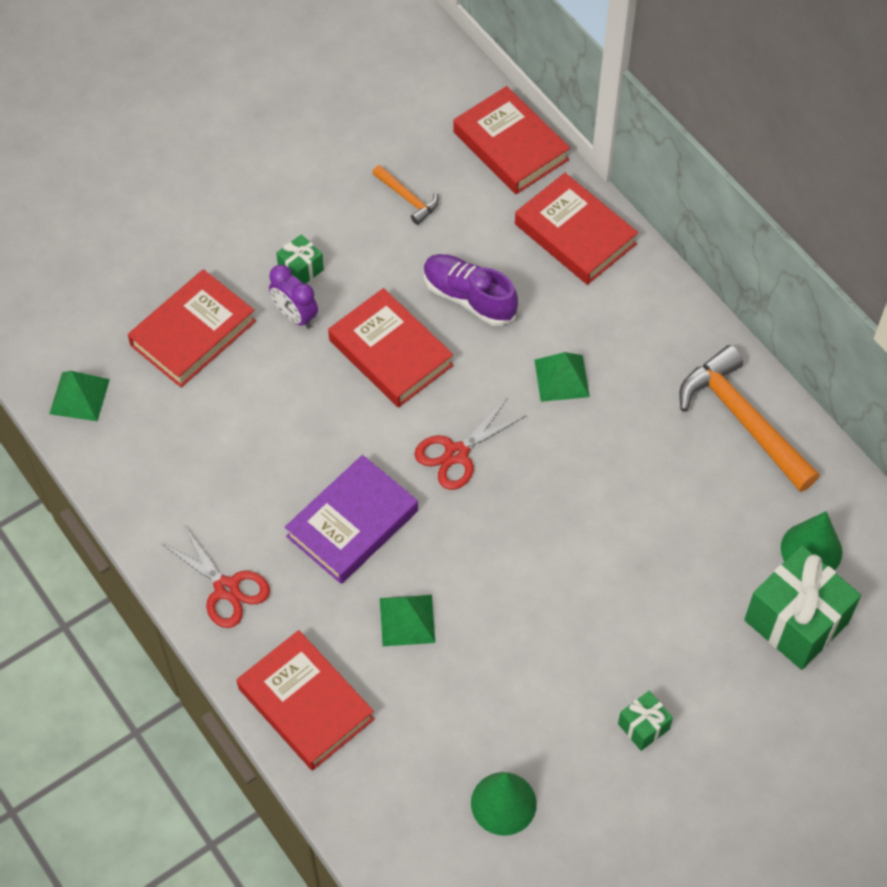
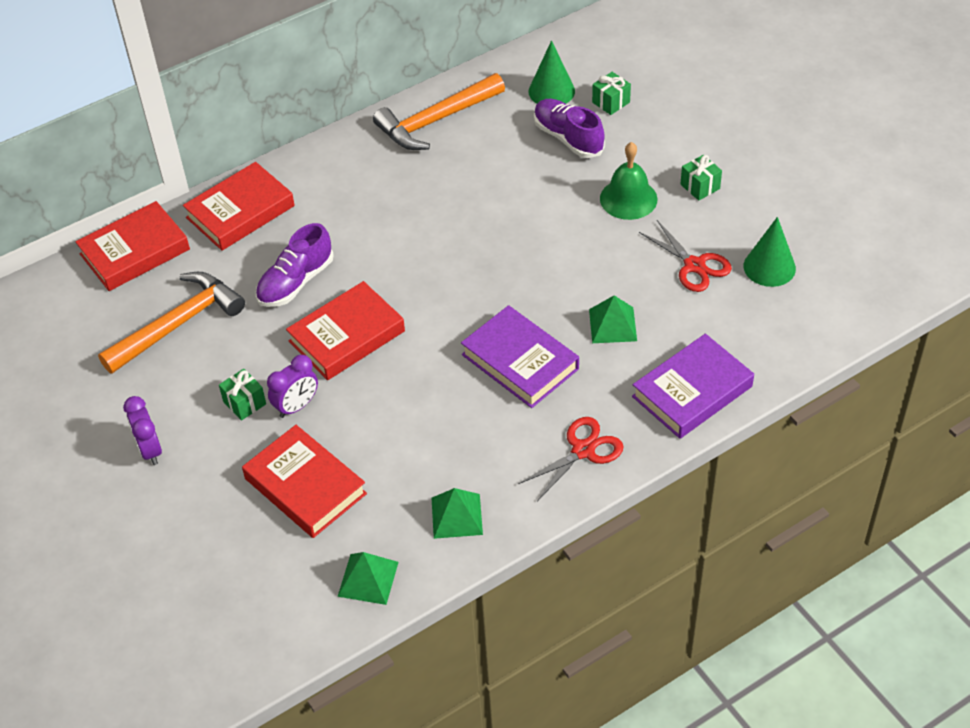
camera: 85 degrees left, 10 degrees down
(244, 197) = (150, 450): none -> purple clock
(305, 704) = (692, 391): red book -> purple book
(407, 198) = (178, 324): orange hammer -> orange hammer, size x2.03
(456, 454) = (454, 292): red scissors -> red scissors (694, 265)
(562, 378) = (386, 224): green pyramid -> green pyramid (457, 516)
(617, 640) = (628, 199): none -> green bell
(723, 570) = (568, 138): none -> purple shoe
(796, 621) = (611, 102): green gift -> green gift, size x0.48

